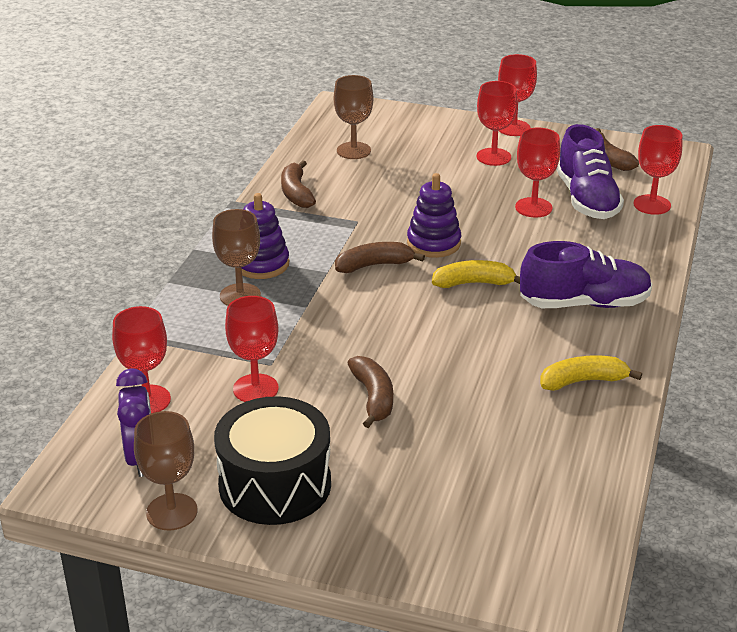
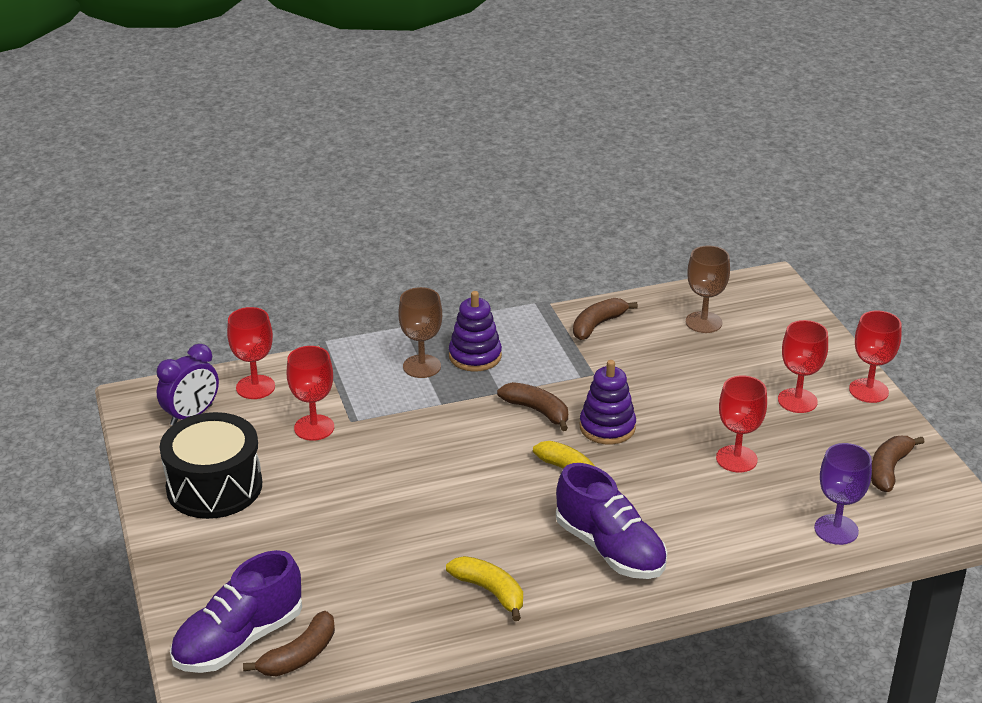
camera: 55 degrees right, 0 degrees up
(172, 512) = (148, 455): brown goblet -> none
(373, 398) = (357, 488): brown banana -> brown banana (299, 656)
(586, 199) = (792, 485): purple shoe -> purple shoe (239, 640)
(652, 205) = (836, 529): red goblet -> purple goblet

